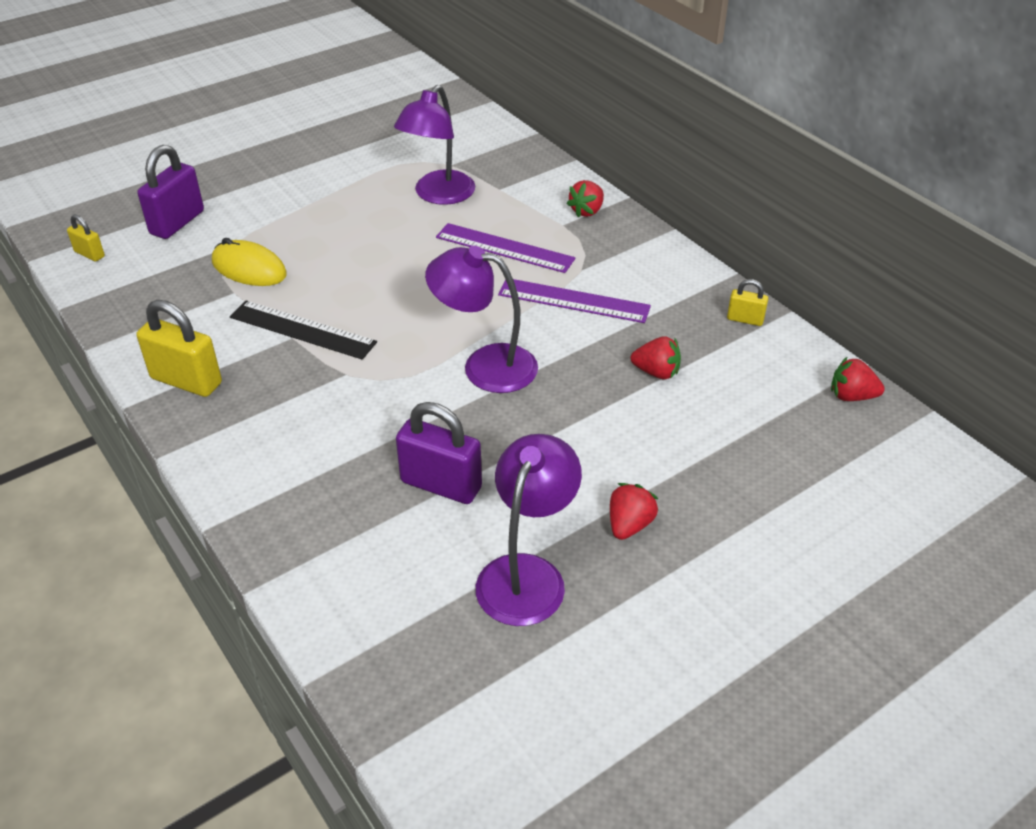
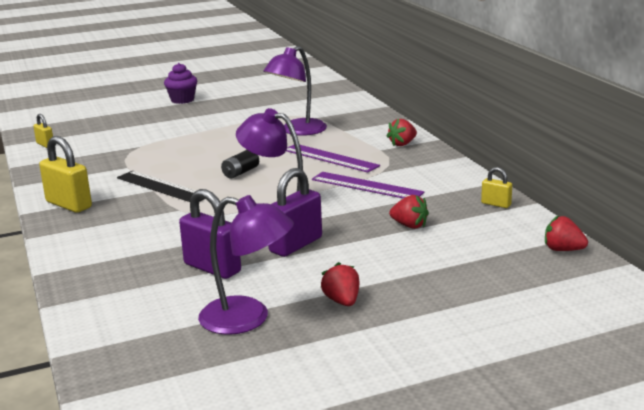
camera: 15 degrees right, 20 degrees down
(177, 223) = (111, 134): purple padlock -> purple padlock (295, 245)
(248, 139) = (182, 100): none -> purple cupcake
(249, 268) = (144, 157): yellow mouse -> none
(397, 289) = (240, 172): none -> black battery
(527, 574) = (248, 319): purple lamp -> purple lamp turned 75 degrees clockwise
(629, 525) = (342, 301): red strawberry -> red strawberry turned 60 degrees counterclockwise

